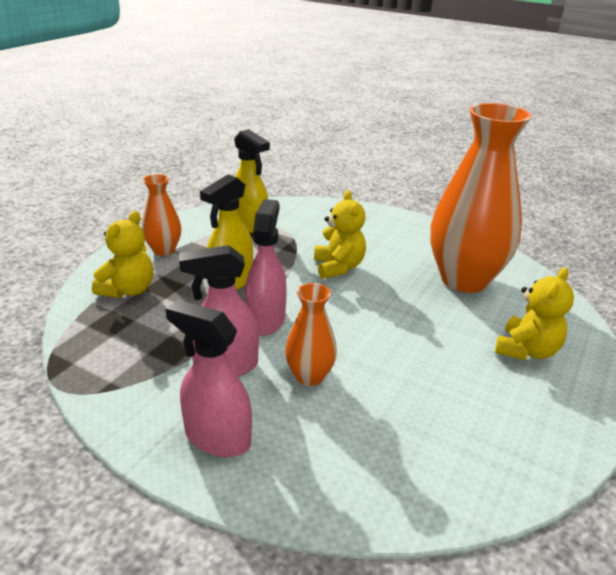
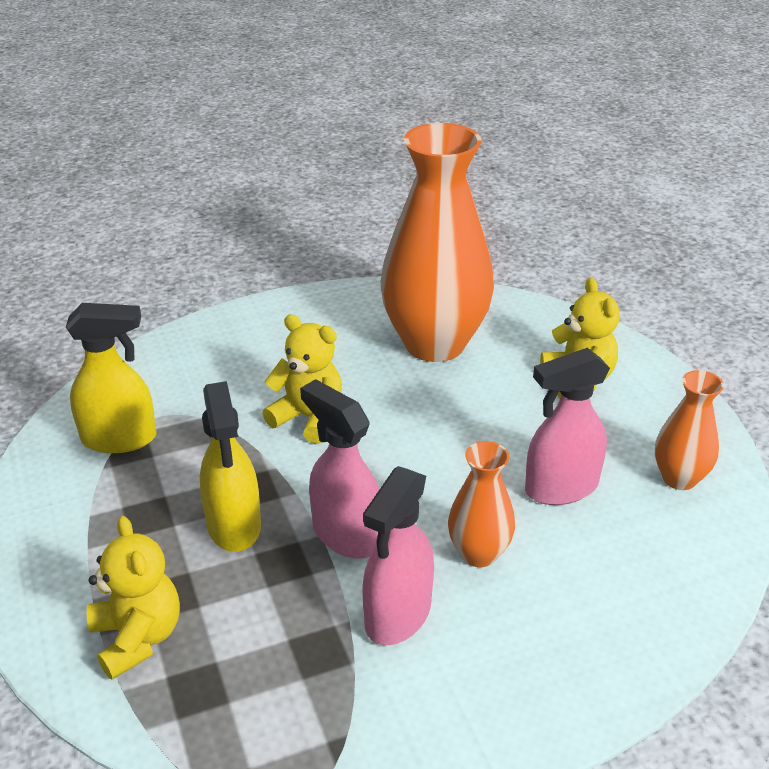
camera: 50 degrees left, 5 degrees up
(164, 250) = (78, 554): orange vase -> orange vase (679, 478)
(217, 437) = (510, 681): pink spray bottle -> pink spray bottle (560, 488)

